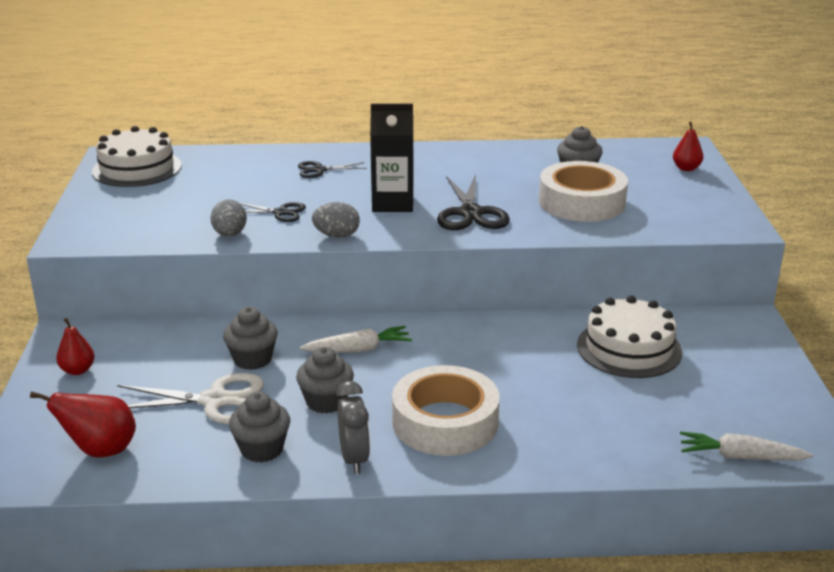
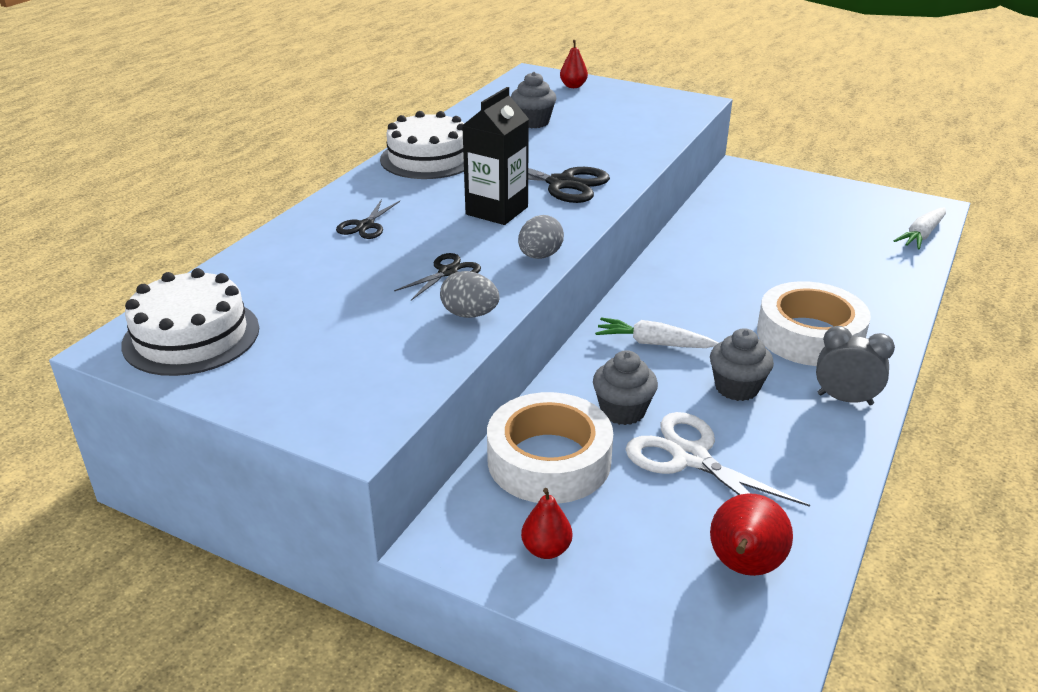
camera: 60 degrees left, 5 degrees up
(215, 401) = (690, 457): white scissors -> white scissors turned 75 degrees counterclockwise
(262, 449) = (800, 449): grey cupcake -> none
(358, 349) = (653, 343): white carrot -> white carrot turned 90 degrees counterclockwise
(581, 202) = (591, 137): white tape -> white tape (549, 460)
(629, 348) = (748, 223): white cake -> white cake (428, 158)

